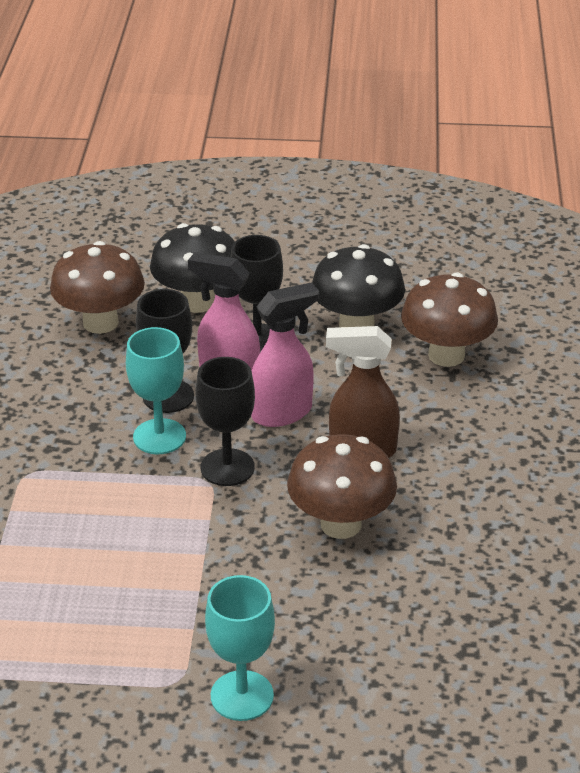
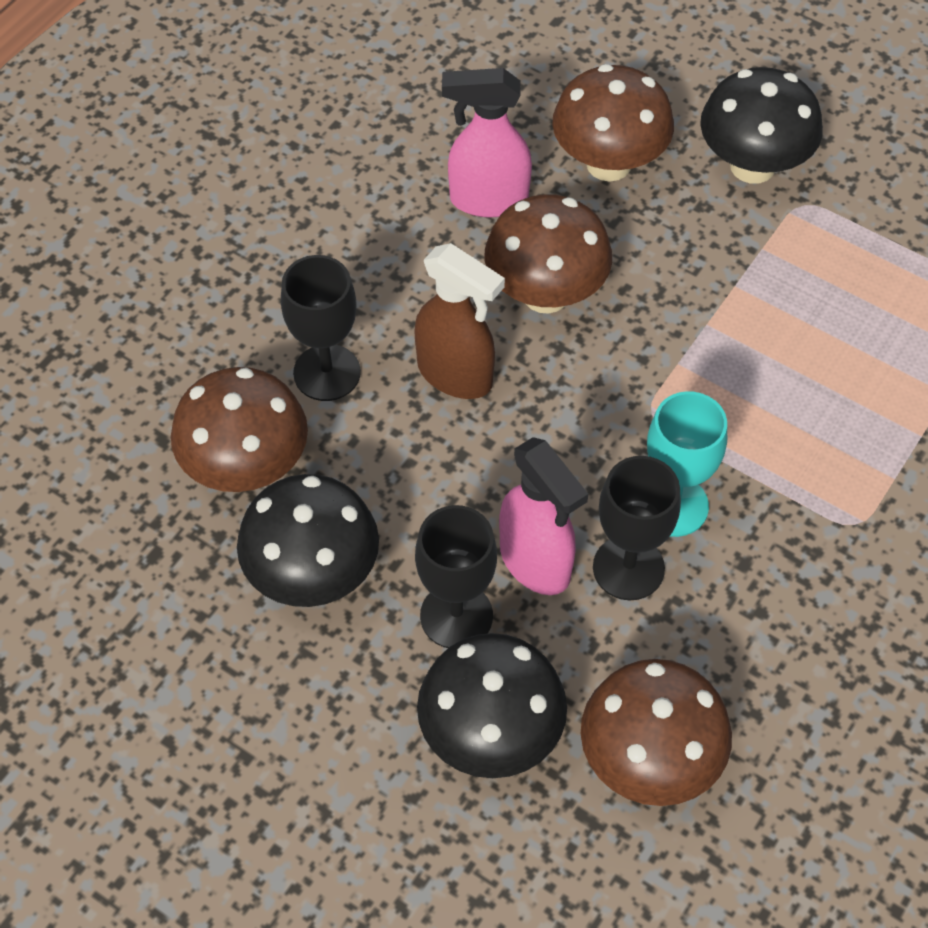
camera: 150 degrees left, 20 degrees up
(227, 467) = (619, 422): black goblet -> black goblet (327, 373)
(242, 696) = (752, 166): turquoise goblet -> black mushroom
(282, 413) = (506, 472): pink spray bottle -> pink spray bottle (487, 200)
(367, 643) = (608, 163): none -> brown mushroom

